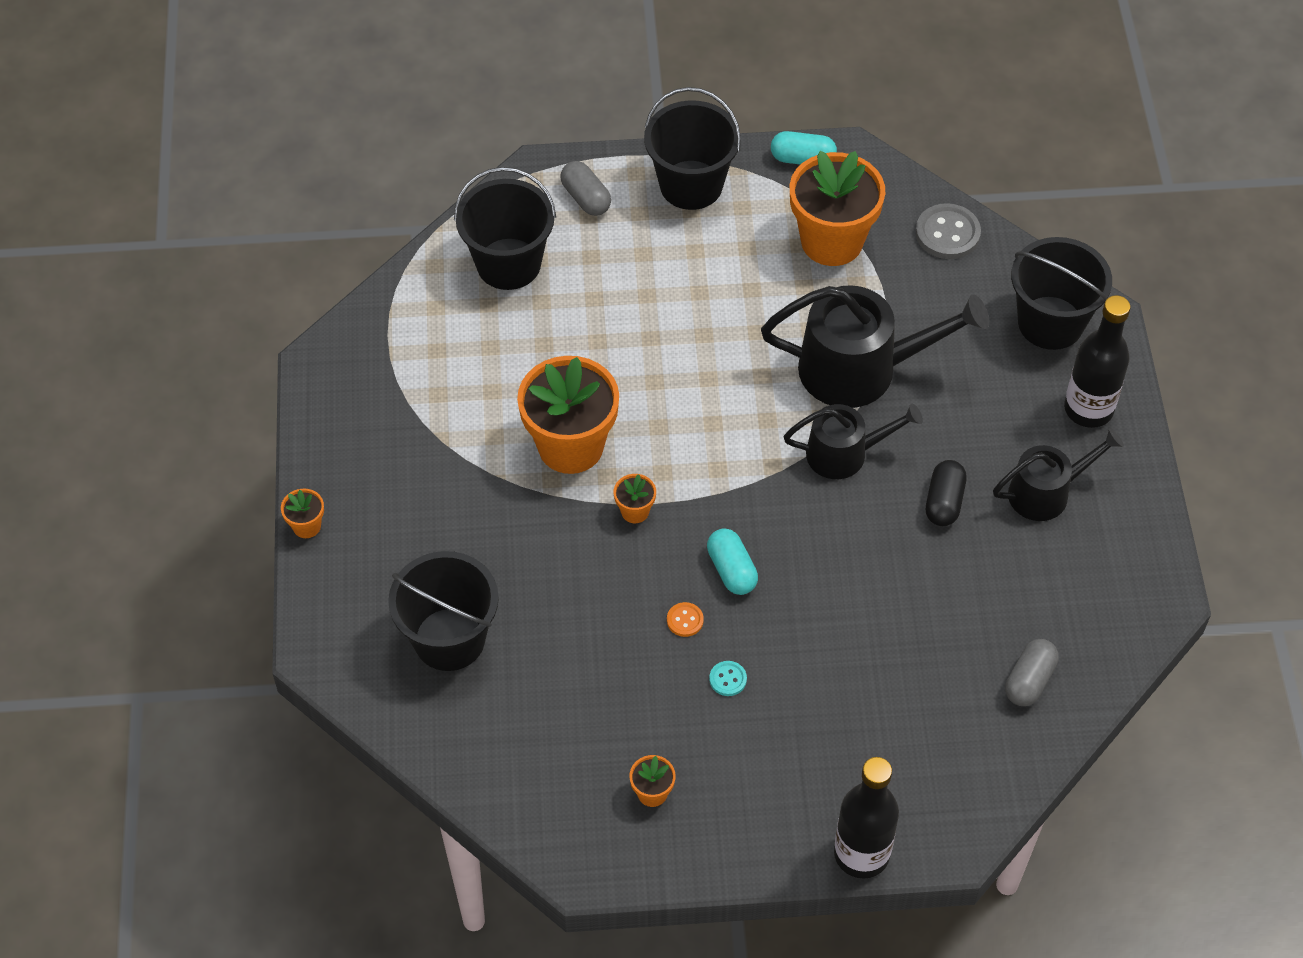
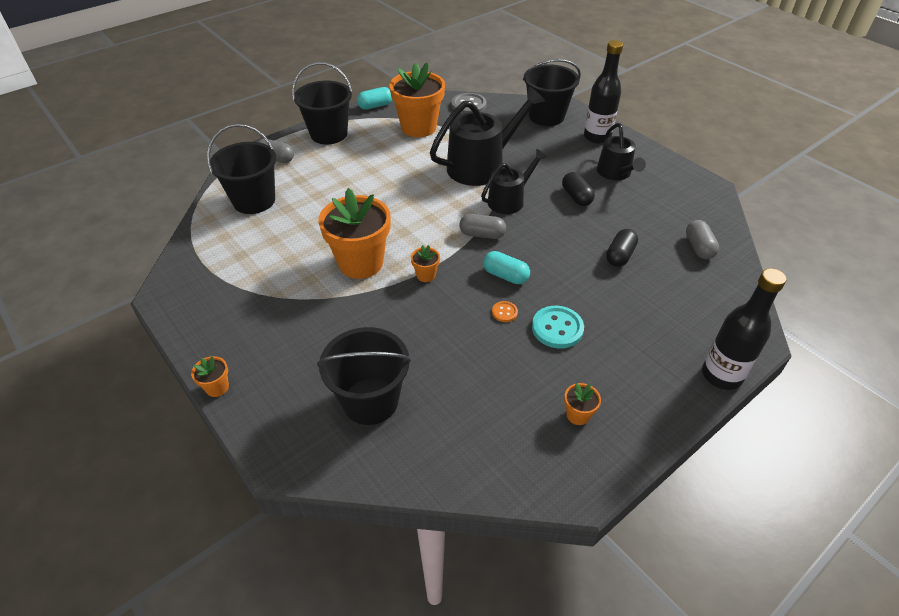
camera: 35 degrees left, 10 degrees down
(728, 679) = (557, 328): turquoise button -> turquoise button, size x1.95
(757, 490) = (482, 234): none -> grey capsule
(907, 629) = (620, 256): none -> black capsule
(1046, 492) = (615, 173): black watering can -> black watering can turned 135 degrees clockwise

